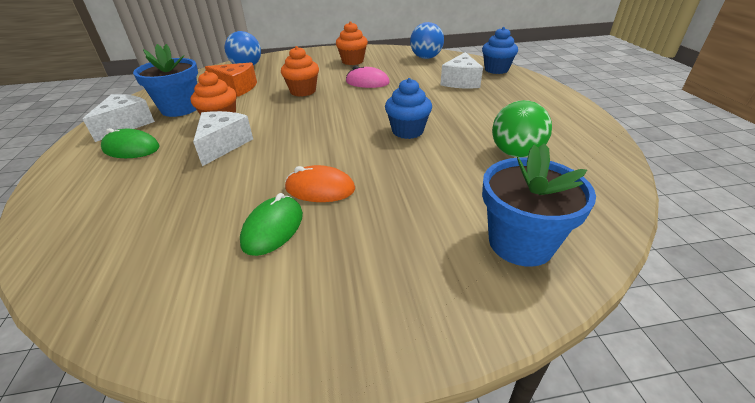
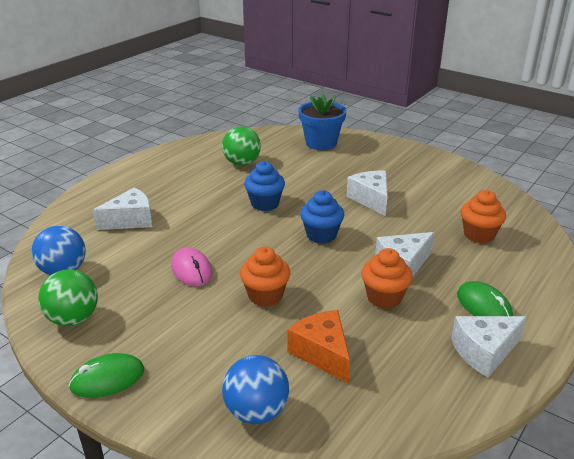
camera: 135 degrees left, 5 degrees down
(180, 108) = (413, 348): blue flower pot -> none
(273, 228) = (415, 194): green mouse -> green mouse (107, 379)
(320, 188) = (371, 199): orange mouse -> white cheese
(352, 61) = (130, 321): orange cupcake -> orange cupcake (479, 235)
(378, 53) = (73, 319): none -> green ball
(496, 70) = (73, 214): blue cupcake -> blue cupcake (321, 235)

